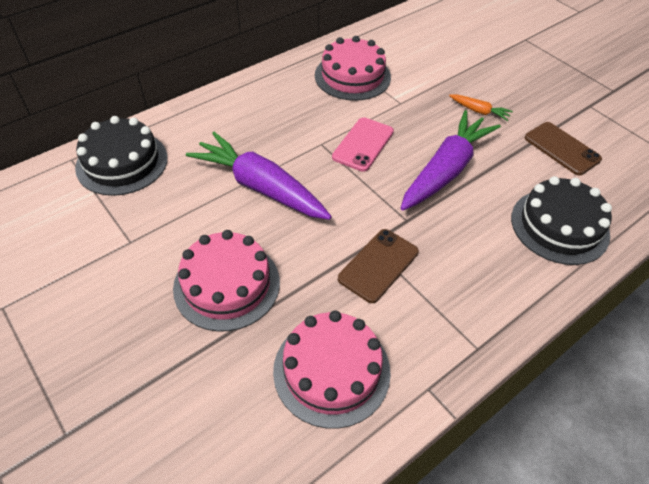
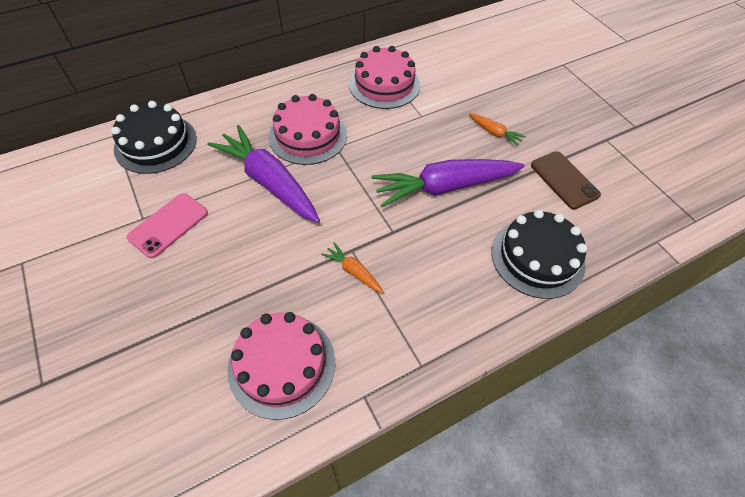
camera: 10 degrees right, 5 degrees up
(227, 284) = (213, 270): pink cake -> pink cake (308, 135)
(363, 144) = (374, 152): pink phone -> pink phone (168, 225)
(378, 265) = (353, 271): brown phone -> orange carrot
(446, 170) = (444, 187): purple carrot -> purple carrot turned 150 degrees counterclockwise

